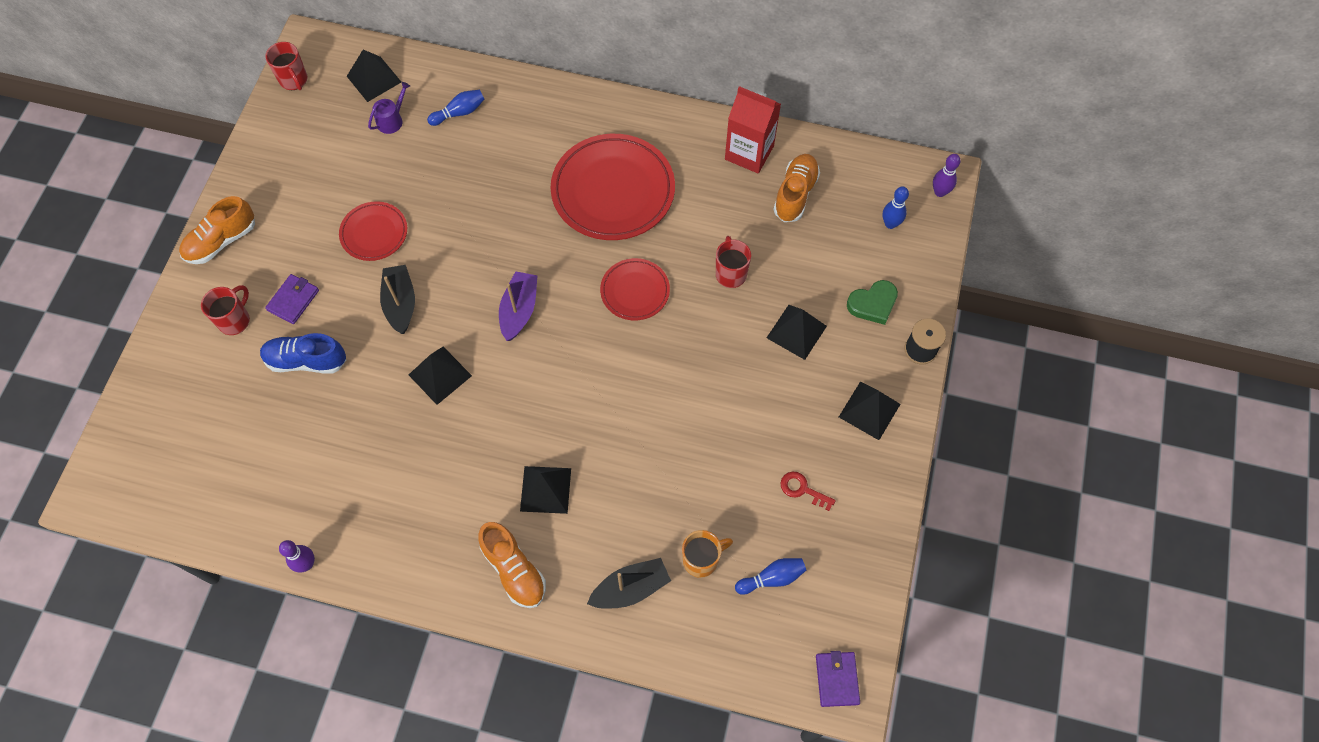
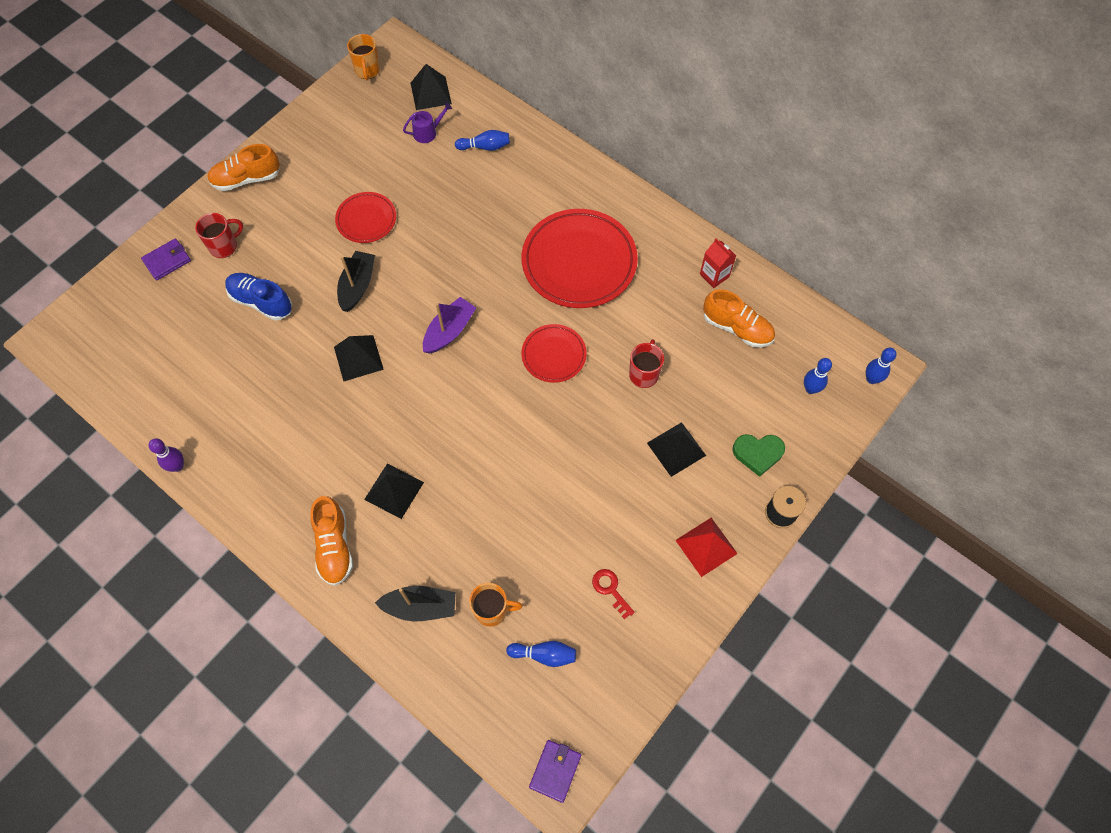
camera: 25 degrees right, 0 degrees up
(293, 300) = (276, 249): purple wallet -> purple wallet (167, 261)
(294, 80) = (367, 71): red mug -> orange mug
(749, 152) = (714, 275): red carton -> red carton, size x0.60
(795, 194) = (737, 328): orange shoe -> orange shoe turned 75 degrees clockwise
(869, 410) = (706, 546): black pyramid -> red pyramid
(940, 192) = (871, 379): purple bowling pin -> blue bowling pin

